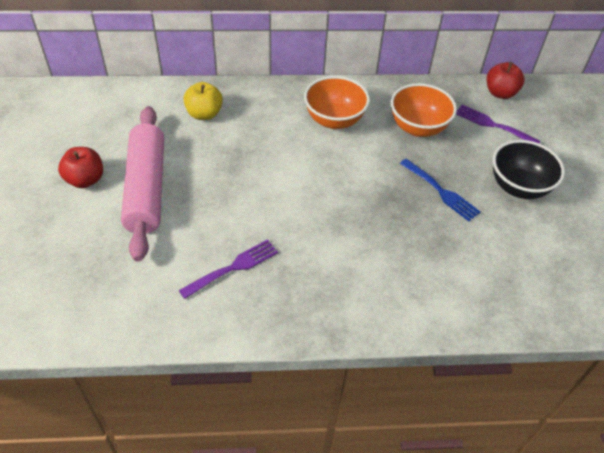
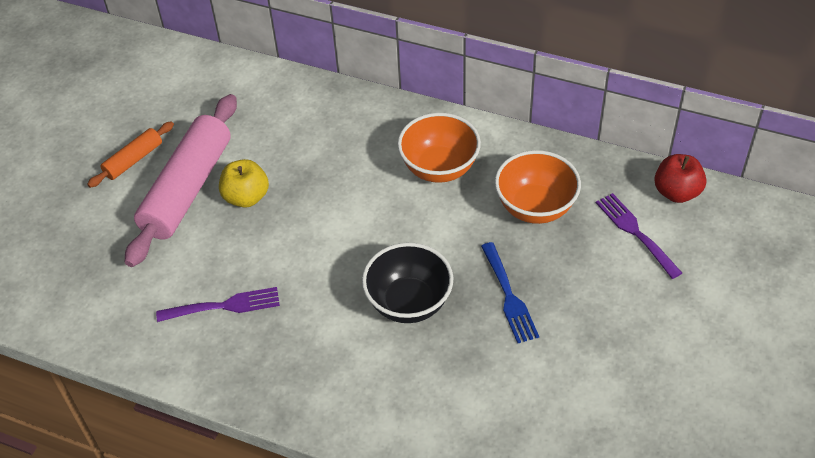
camera: 30 degrees right, 0 degrees up
(85, 180) = (133, 160): red apple -> orange rolling pin
(204, 114) = (296, 118): yellow apple -> yellow apple (246, 197)
(518, 187) = (610, 322): black bowl -> black bowl (409, 303)

